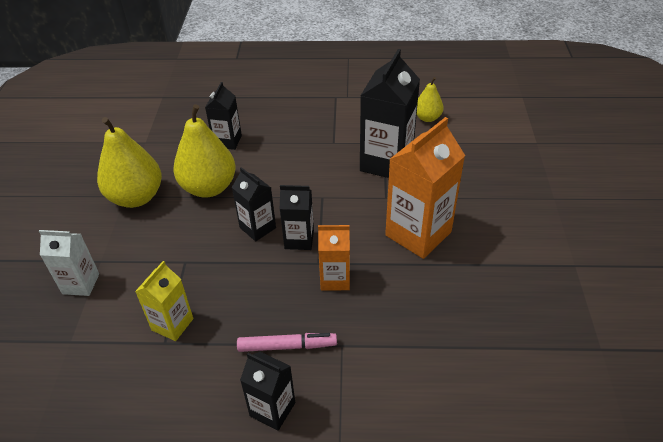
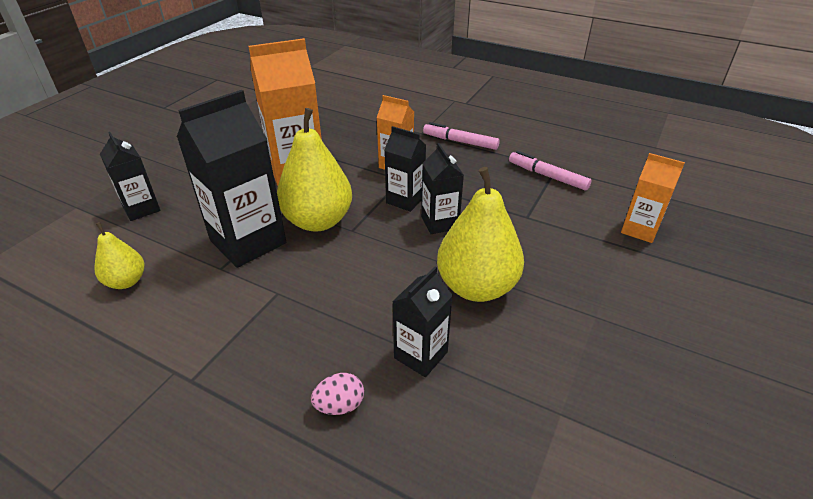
camera: 155 degrees left, 5 degrees down
(81, 284) = (640, 230): white carton -> orange carton
(136, 197) = (579, 308): yellow pear -> yellow pear (318, 221)
(172, 324) = (547, 176): yellow carton -> pink marker
(256, 111) = (340, 405): none -> pink egg
(272, 409) = (486, 121): black carton -> black carton (141, 209)

